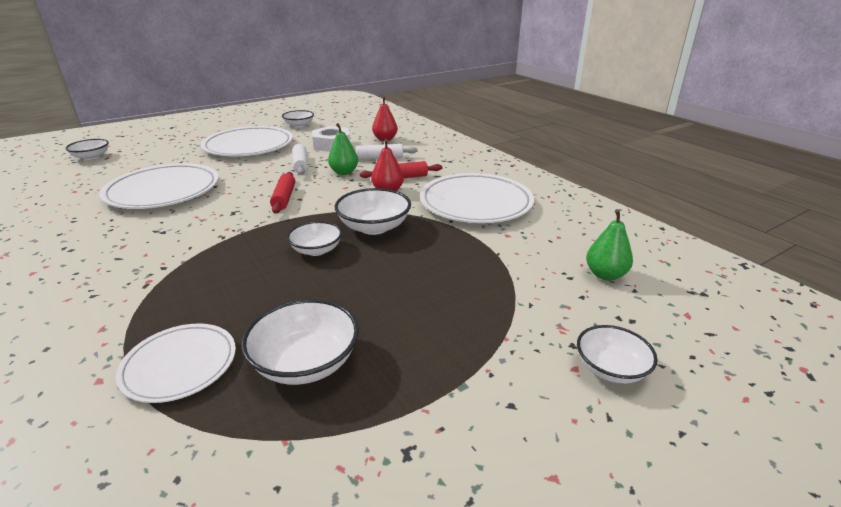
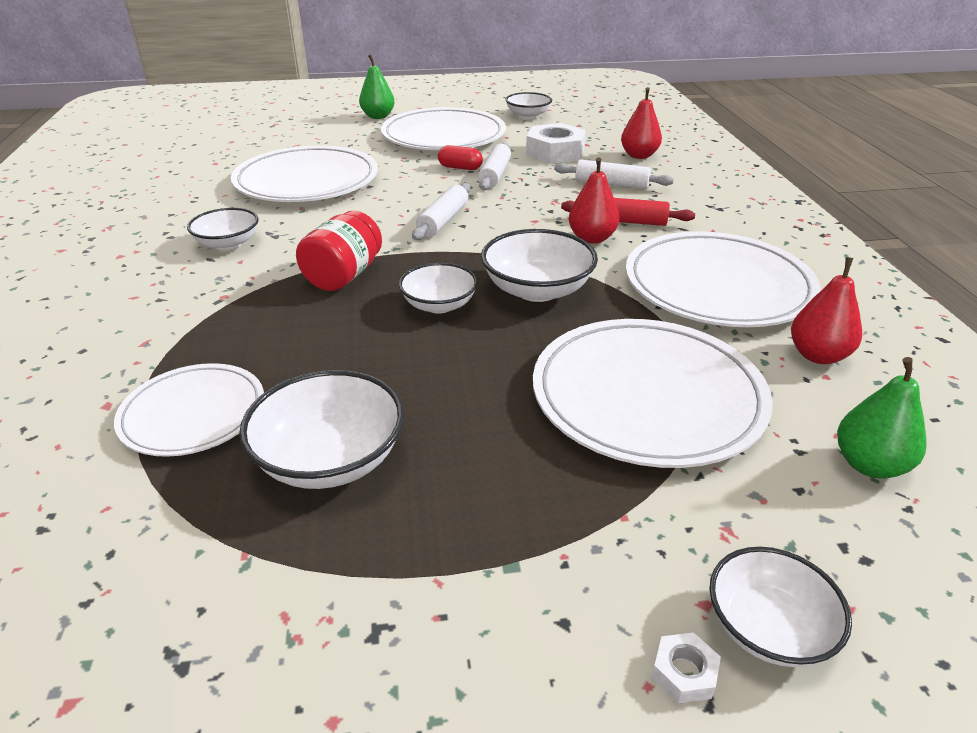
camera: 25 degrees right, 5 degrees up
(91, 157) = (257, 122): white bowl -> white bowl (228, 243)
(235, 247) = (343, 276): none -> red jar
(274, 164) = (460, 168): none -> red capsule
(284, 198) = (443, 220): red rolling pin -> white rolling pin
(344, 172) = (546, 197): green pear -> green pear (378, 116)
(476, 271) = (647, 397): none -> white plate
(548, 227) = (818, 355): none -> red pear
(587, 406) = (684, 672): none -> white nut

